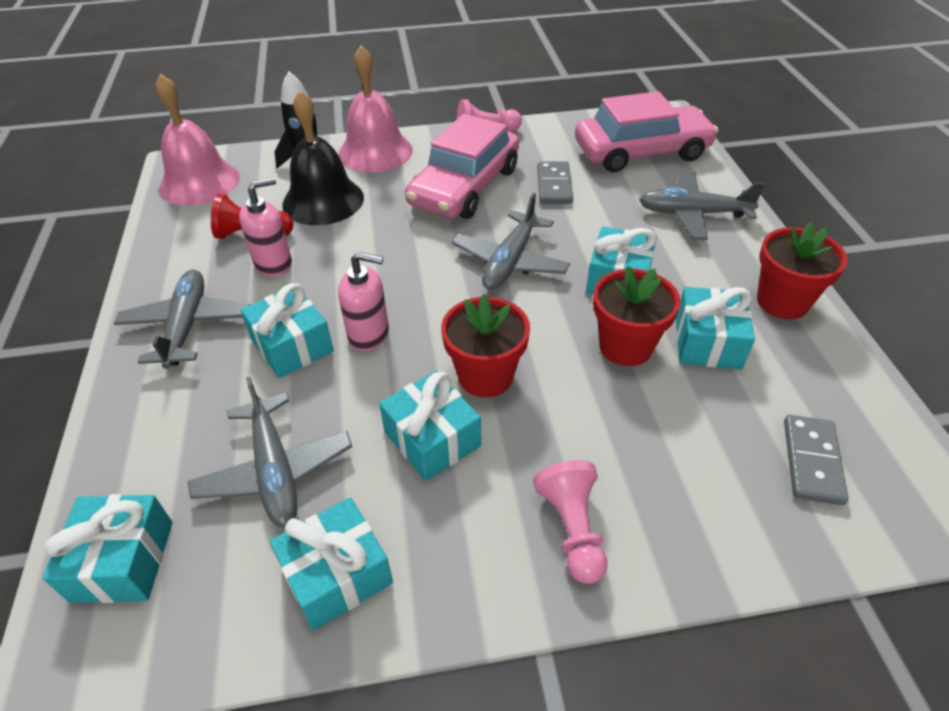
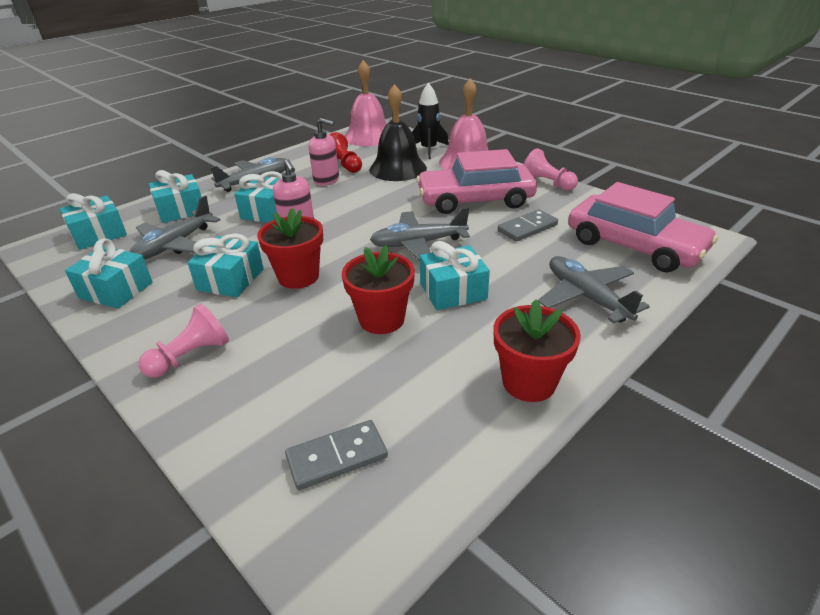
camera: 55 degrees right, 10 degrees down
(707, 342) = (427, 356): turquoise gift -> turquoise gift (181, 210)

